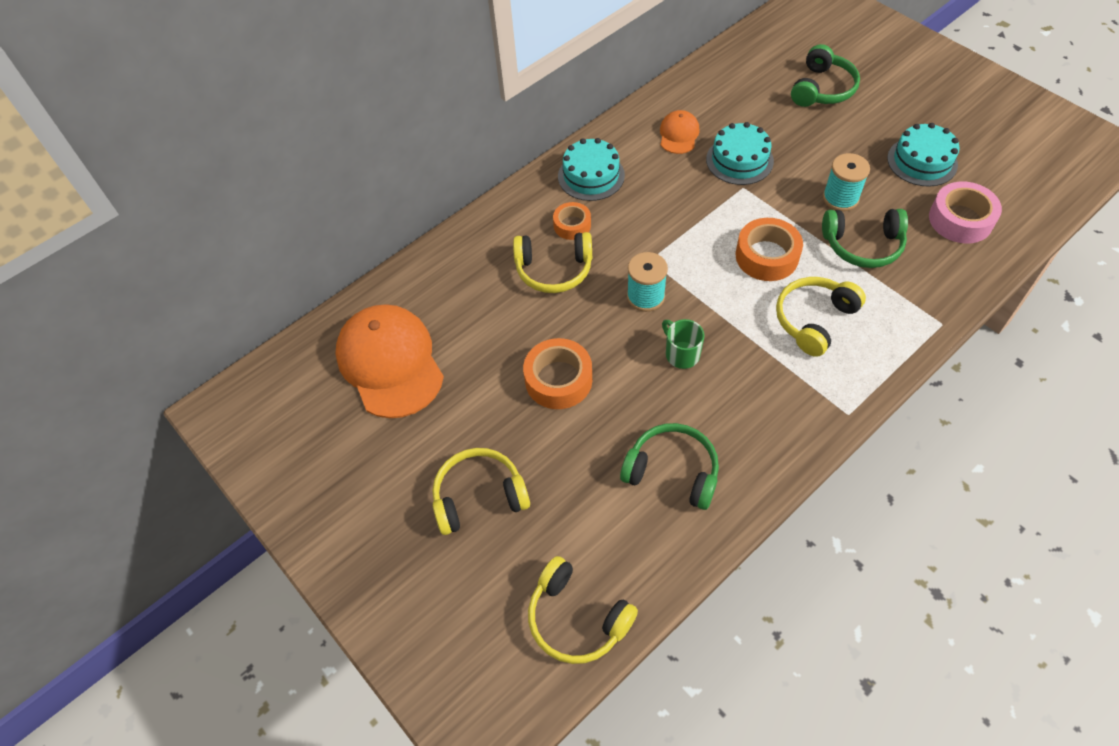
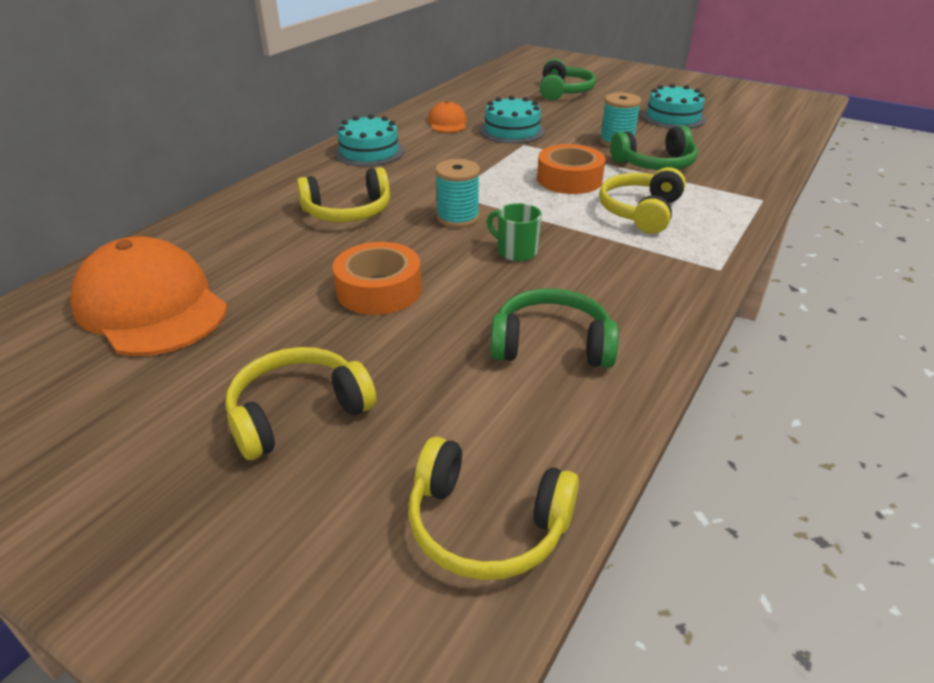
camera: 20 degrees left, 20 degrees down
(572, 225) = (359, 182): orange tape -> none
(960, 219) = (729, 142): pink tape -> none

